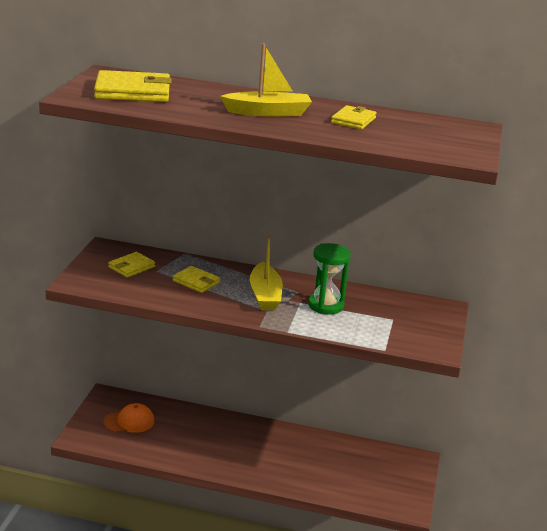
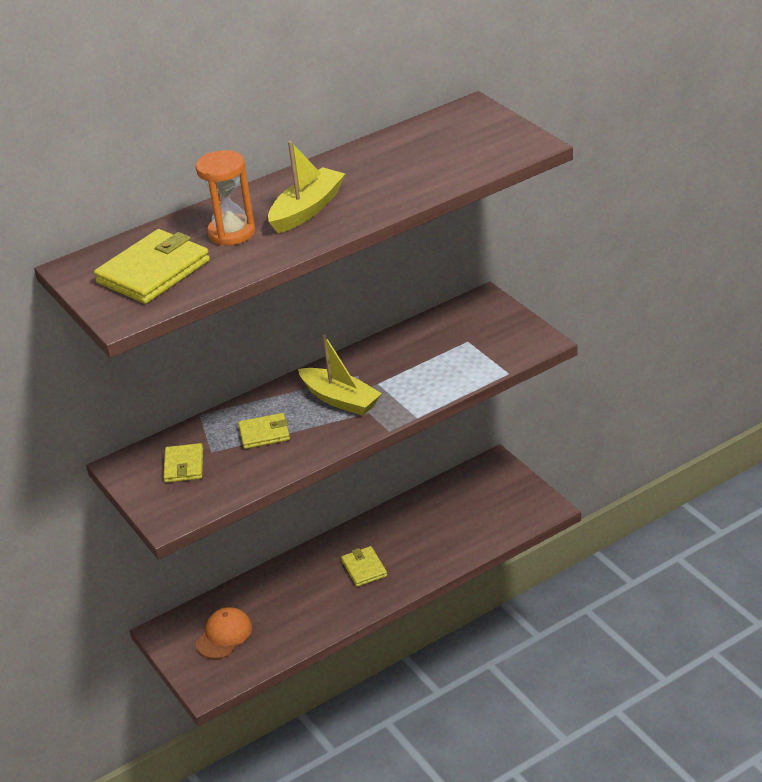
camera: 40 degrees left, 10 degrees up
(207, 100) = (232, 233): none -> orange hourglass
(326, 305) = (401, 370): green hourglass -> none
(353, 120) = (382, 169): yellow wallet -> yellow wallet (364, 568)

